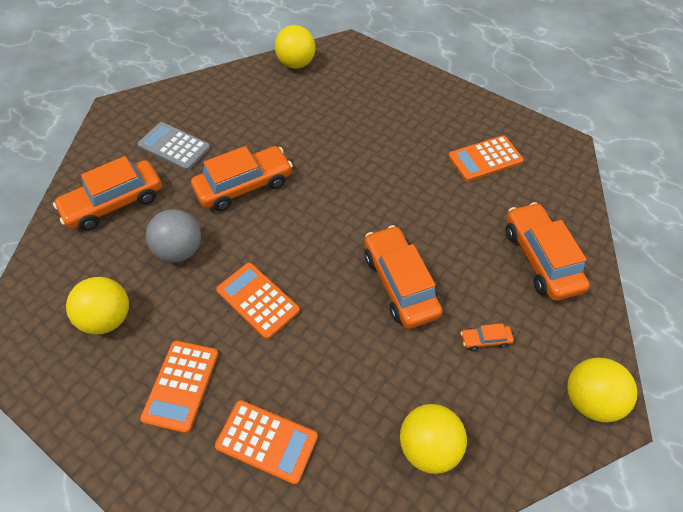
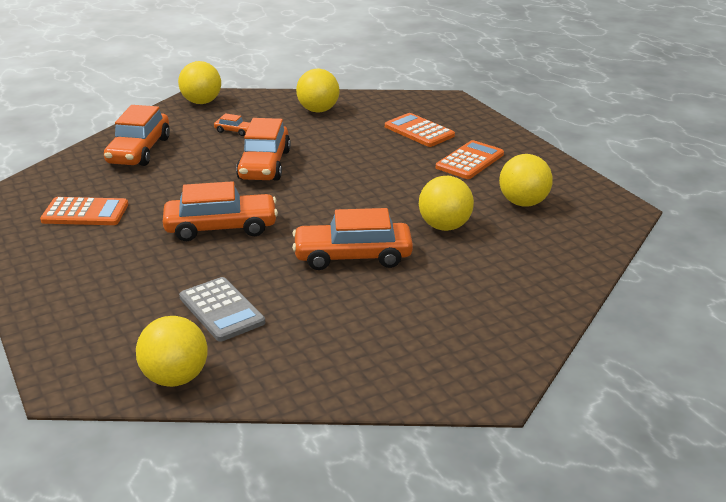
camera: 155 degrees left, 25 degrees down
(114, 203) = (507, 279): orange car -> orange car (221, 228)
(174, 147) = (417, 316): grey calculator -> grey calculator (221, 310)
(180, 250) = (444, 226): grey ball -> yellow ball
(258, 300) = (388, 183): orange calculator -> none

